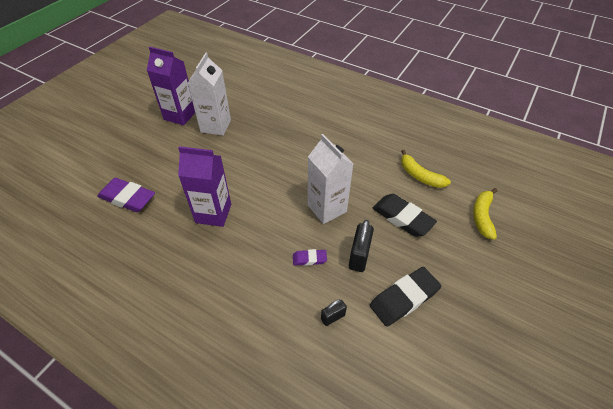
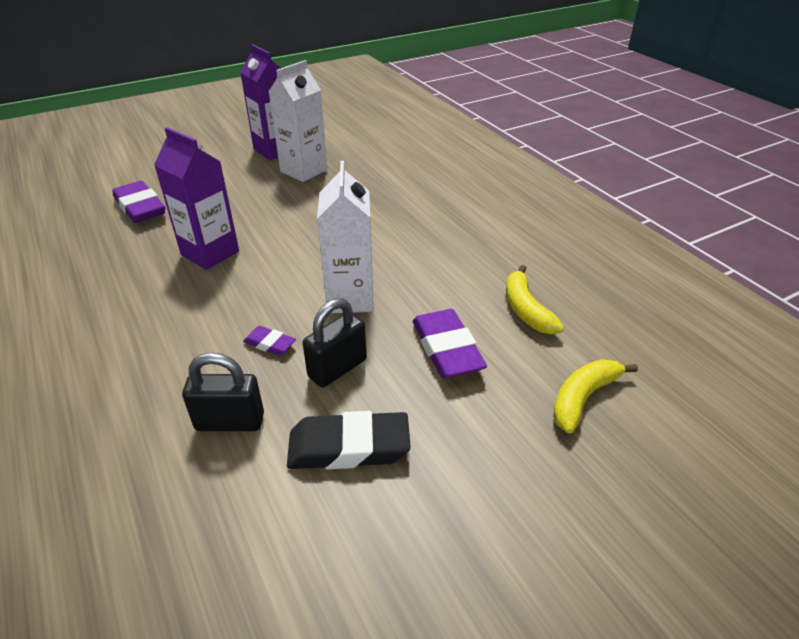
camera: 30 degrees right, 10 degrees down
(333, 317) = (230, 422): black padlock -> black padlock, size x1.70
(402, 218) = (446, 349): black eraser -> purple eraser

